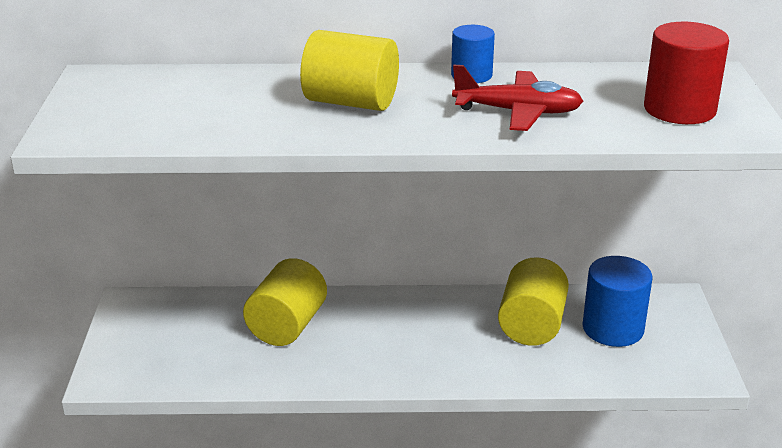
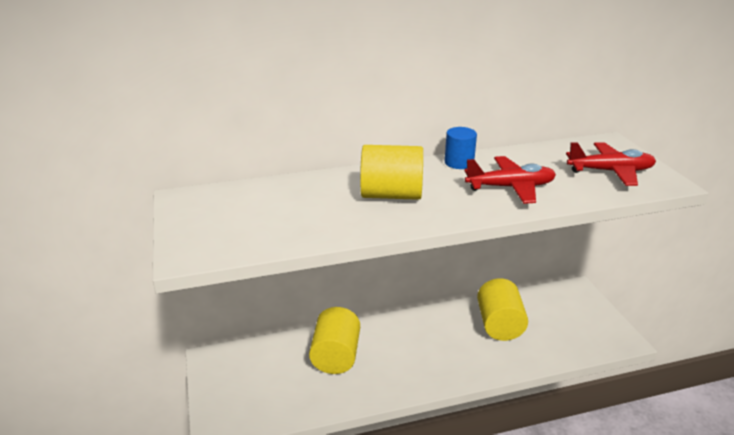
camera: 15 degrees left, 0 degrees up
(613, 328) = (551, 318): blue cylinder -> none
(679, 109) = (610, 171): red cylinder -> red plane

